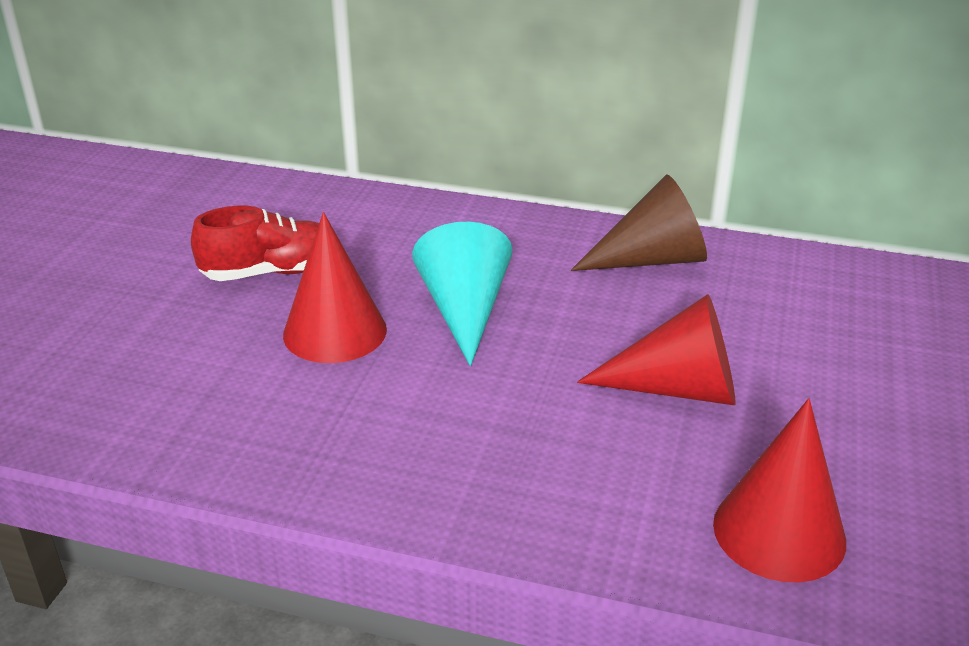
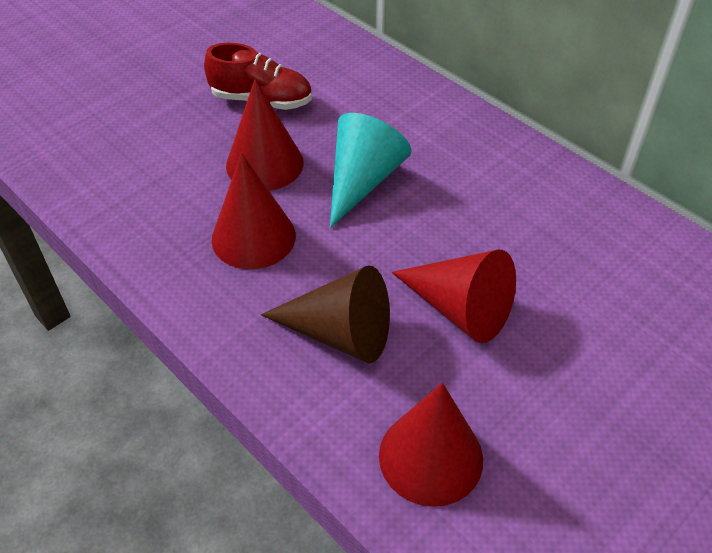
camera: 30 degrees right, 15 degrees up
(389, 406) = (253, 237): none -> red cone
(651, 260) = (538, 189): brown cone -> brown cone (339, 333)

